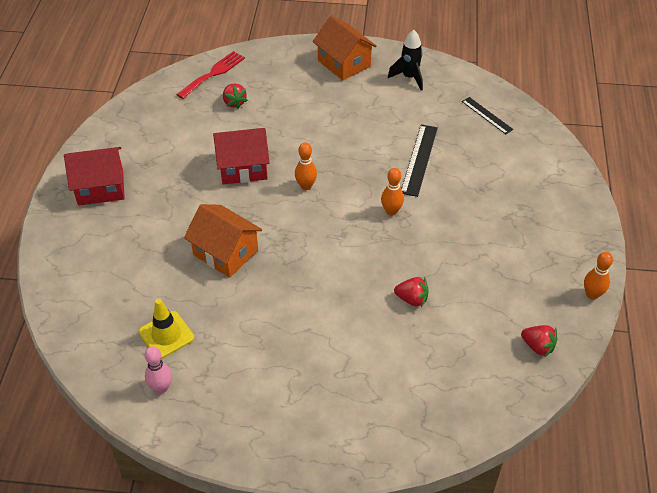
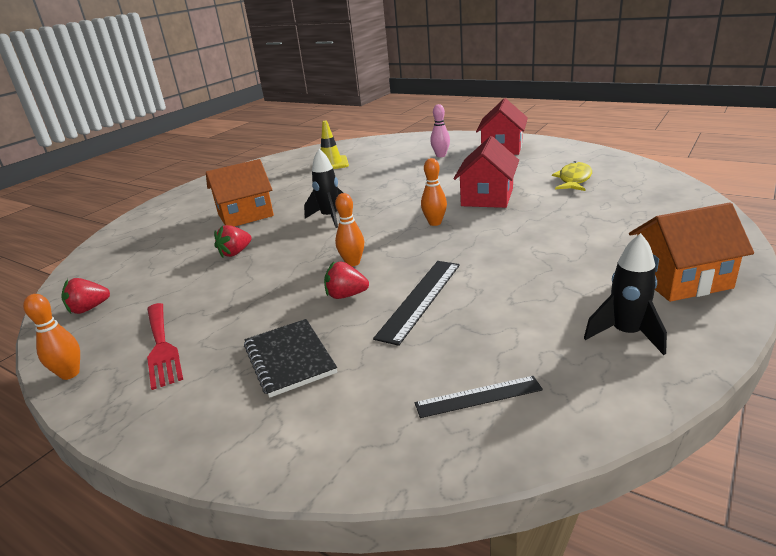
camera: 120 degrees right, 20 degrees down
(161, 387) = (293, 161): pink bowling pin -> pink bowling pin (441, 155)
(190, 123) = (574, 179): none -> yellow fish
(213, 73) = (667, 194): red fork -> red fork (161, 346)
(225, 252) = (385, 184): orange house -> orange house (245, 215)
(234, 102) = (602, 200): red strawberry -> red strawberry (346, 295)
(319, 262) = (330, 218): none -> black rocket
(419, 159) = (420, 299): black ruler -> black ruler turned 75 degrees clockwise
(508, 194) = (289, 359): none -> black notebook

